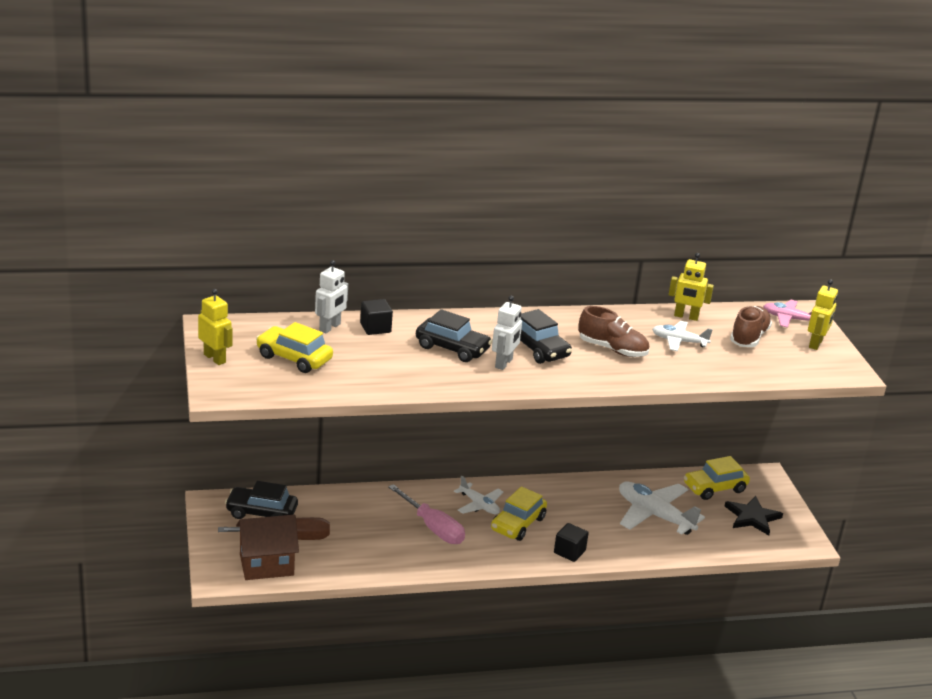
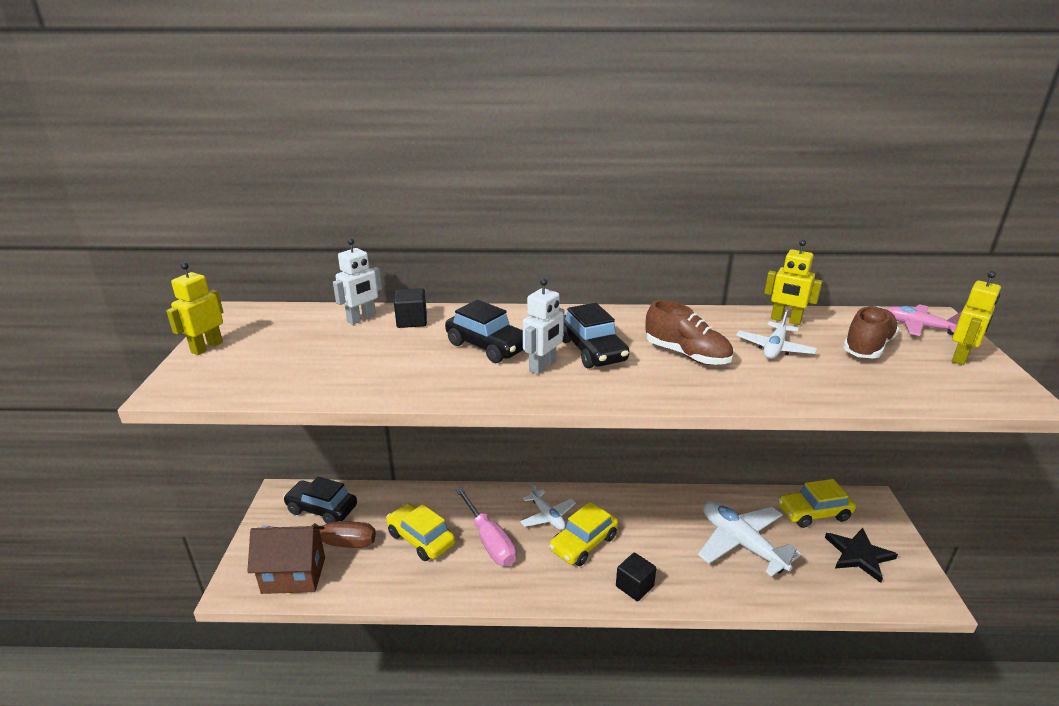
camera: 15 degrees right, 0 degrees up
(215, 358) = (207, 347): yellow robot -> yellow robot turned 120 degrees counterclockwise
(294, 358) = (295, 350): yellow car -> yellow car (421, 539)
(679, 341) = (774, 348): white plane -> white plane turned 90 degrees counterclockwise

